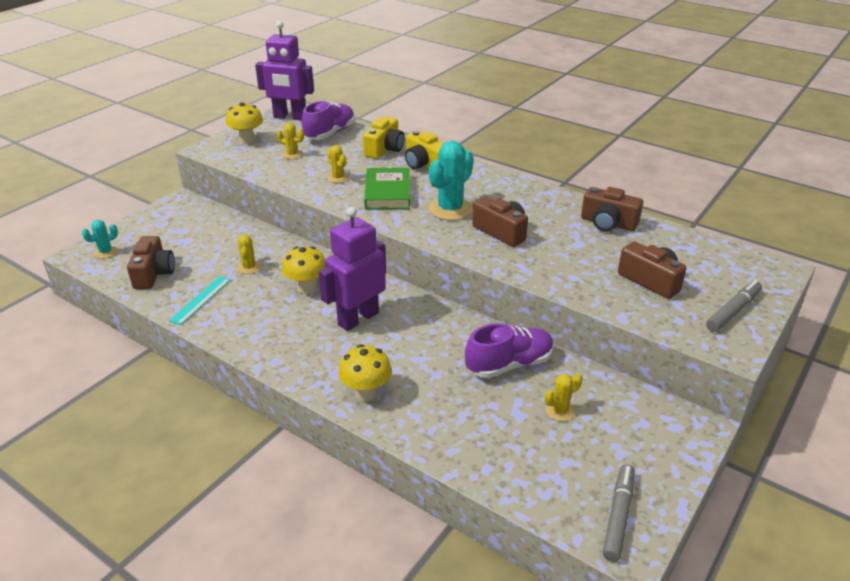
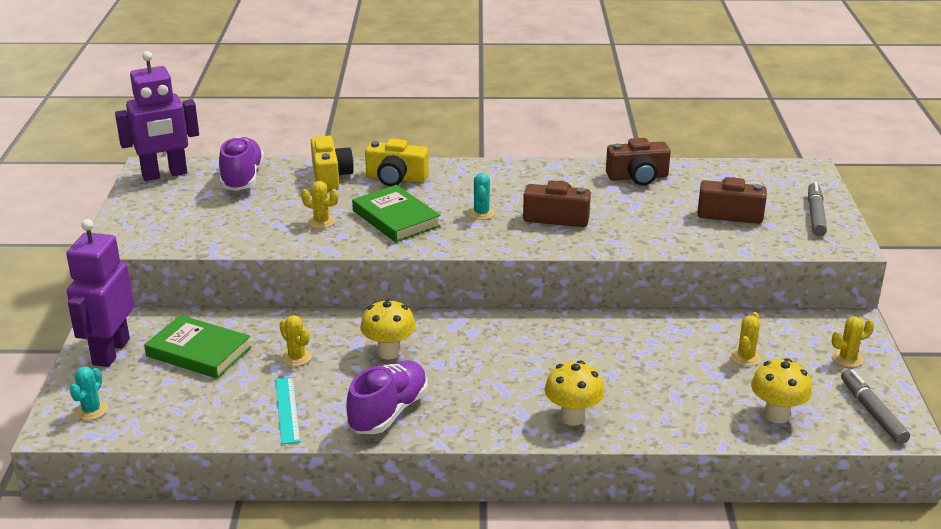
camera: 35 degrees left, 5 degrees down
(154, 273) = (190, 407): brown camera -> none
(202, 240) = (199, 352): none -> green book
(247, 140) = (150, 216): yellow mushroom -> yellow mushroom (776, 415)
(292, 155) = (231, 214): yellow cactus -> yellow cactus (847, 358)
(358, 318) = (479, 358): purple robot -> purple robot (110, 352)
(450, 209) = (481, 213): turquoise cactus -> turquoise cactus, size x0.52
(509, 364) = (663, 339): purple shoe -> purple shoe (388, 412)

